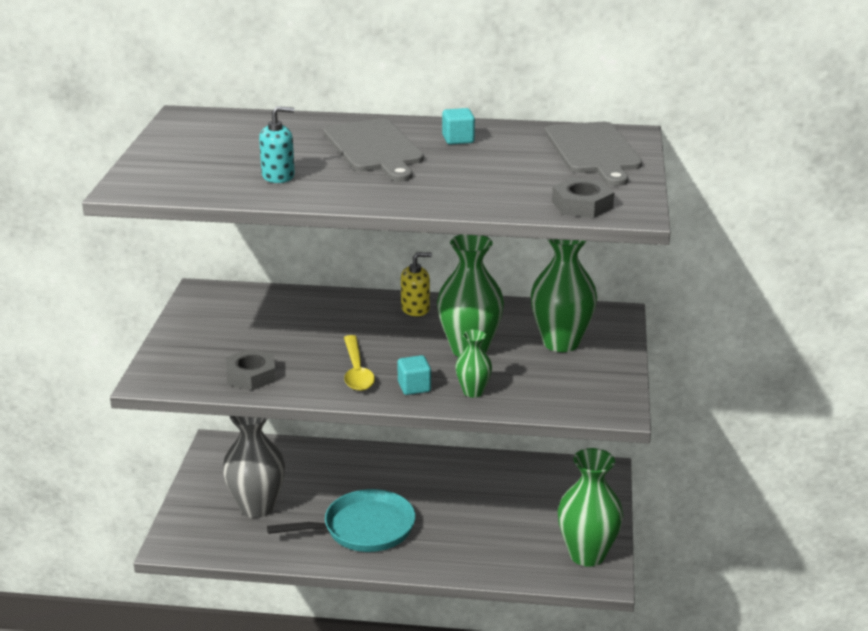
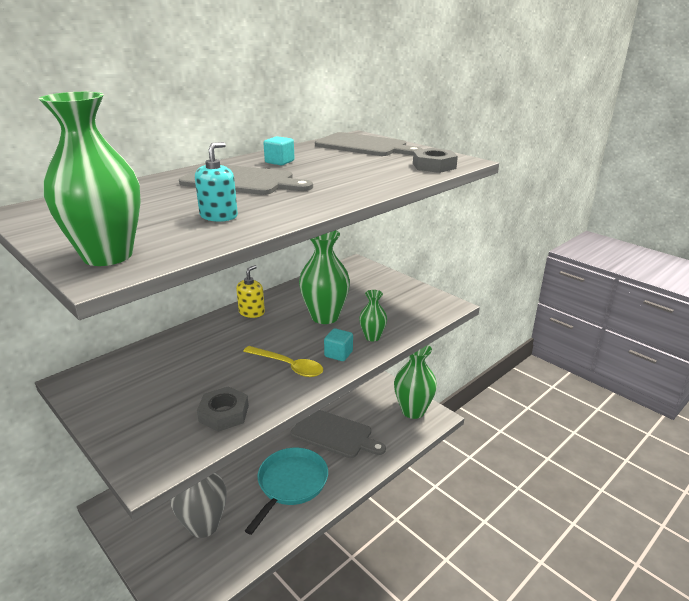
camera: 50 degrees left, 0 degrees up
(468, 517) = (334, 434): none -> grey cutting board
(561, 343) = (360, 289): green vase -> green vase (108, 256)

